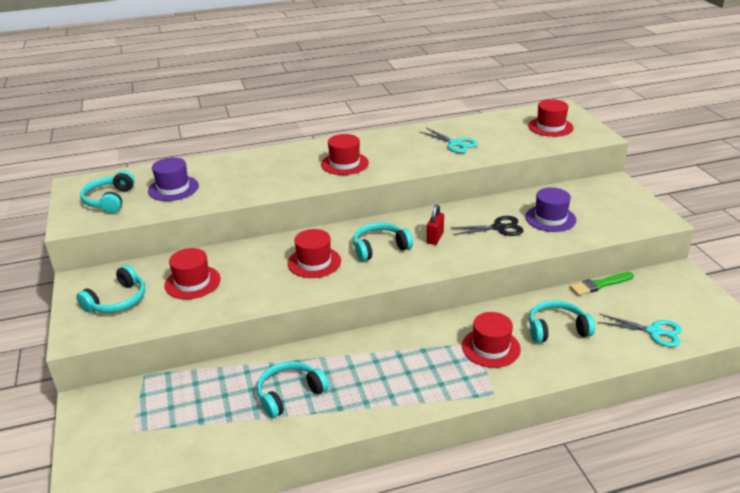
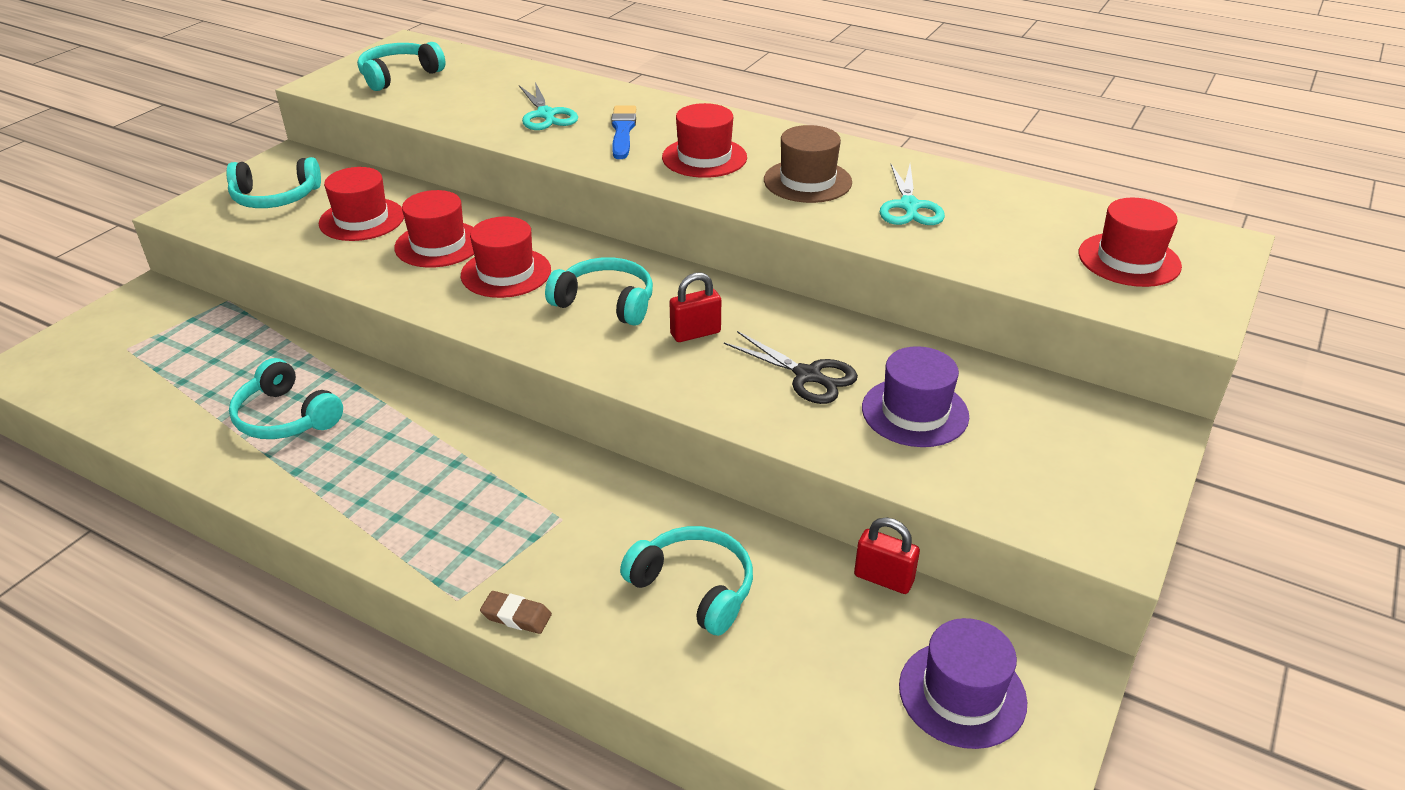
camera: 45 degrees right, 5 degrees up
(173, 188) = (474, 93): purple hat -> purple hat (962, 694)
(286, 170) = (623, 131): none -> blue brush
(289, 394) = (286, 417): turquoise headphones -> turquoise headphones turned 150 degrees counterclockwise
(402, 153) = (807, 181): none -> brown hat
(491, 347) = (566, 539): red hat -> red hat (438, 244)
(523, 382) = (516, 616): none -> brown eraser
(600, 284) = (883, 579): green brush -> red padlock
(654, 332) = (830, 714): turquoise scissors -> turquoise scissors (546, 115)

